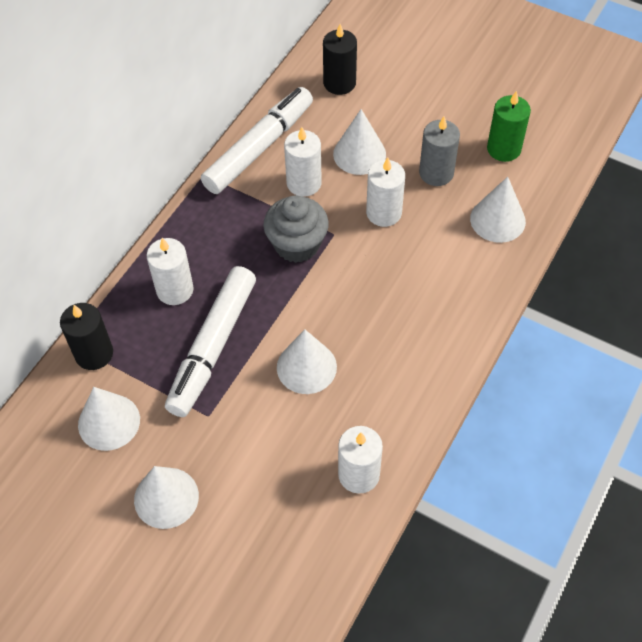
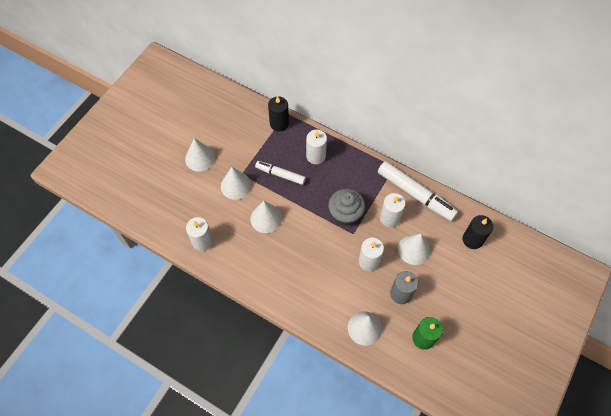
camera: 90 degrees right, 5 degrees up
(109, 422) = (241, 132): white cone -> white cone (236, 185)
(213, 347) = (280, 174): white marker -> white marker, size x0.60

